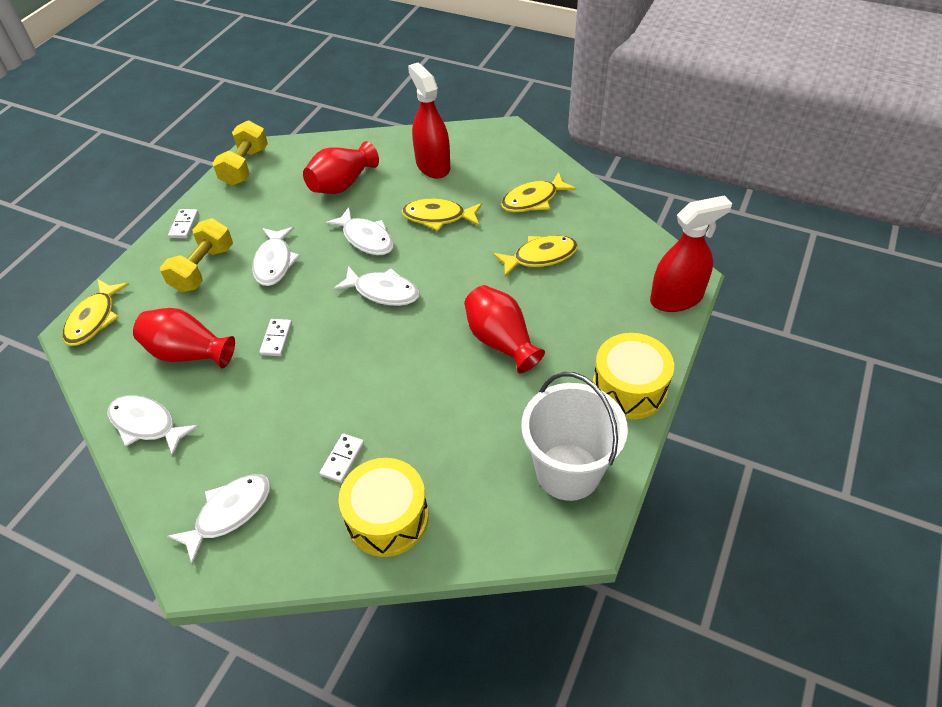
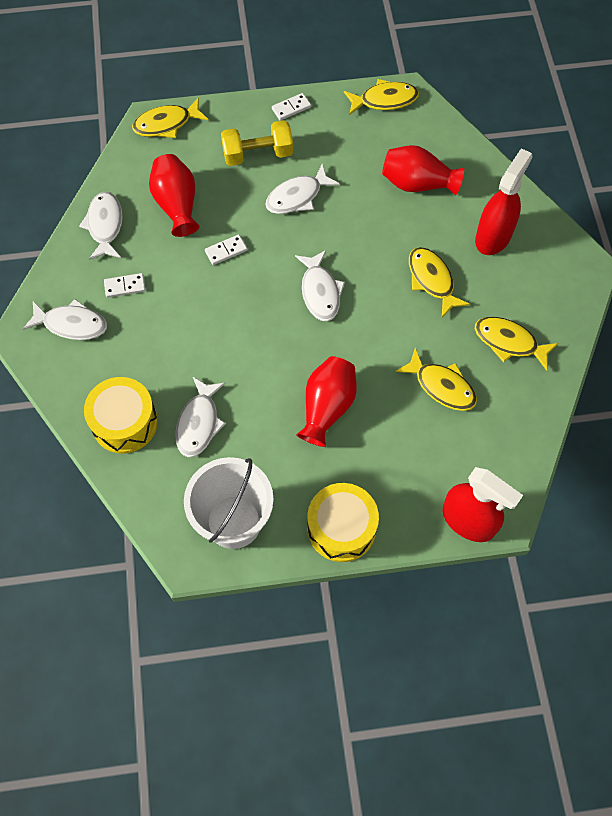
camera: 55 degrees right, 15 degrees up
(245, 166) = (384, 100): yellow dumbbell -> yellow fish
(342, 459) = (152, 364): white domino -> white domino (125, 286)
(366, 238) = (368, 243): white fish -> white fish (199, 423)

